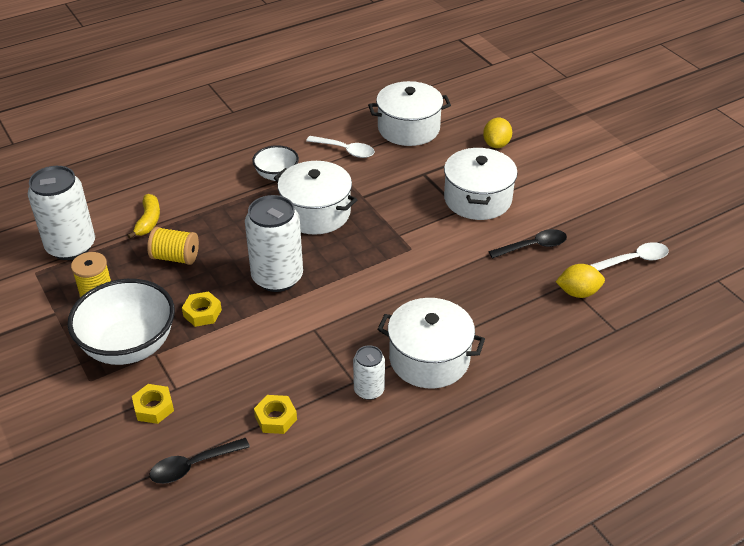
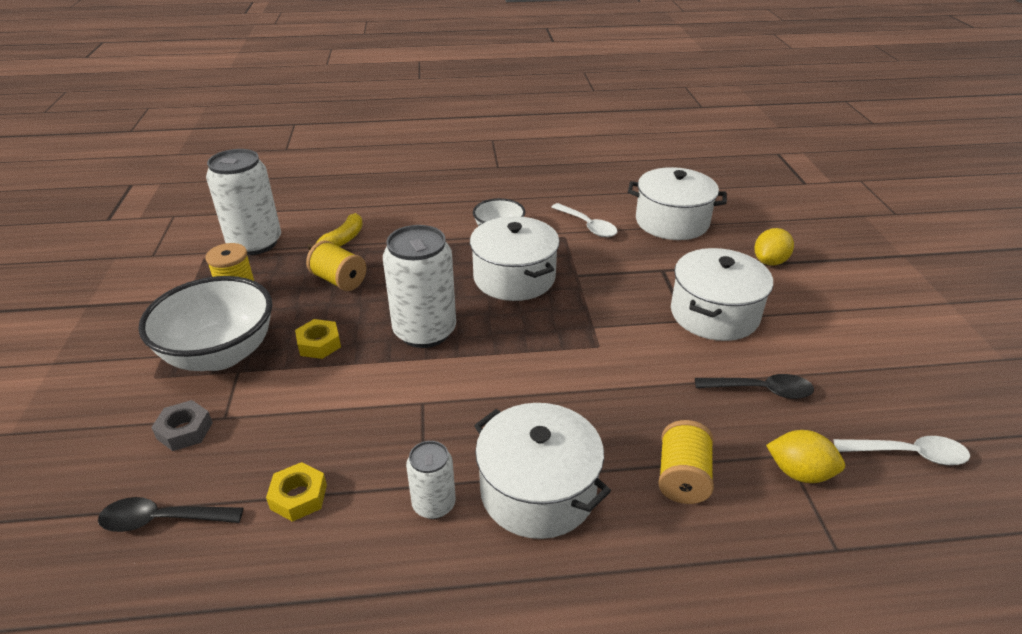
camera: 25 degrees right, 5 degrees down
(154, 407) = (185, 431): yellow nut -> grey nut
(512, 319) = (682, 477): none -> yellow spool

